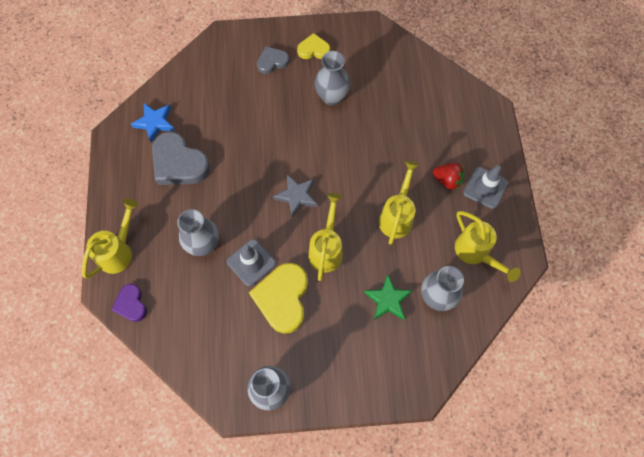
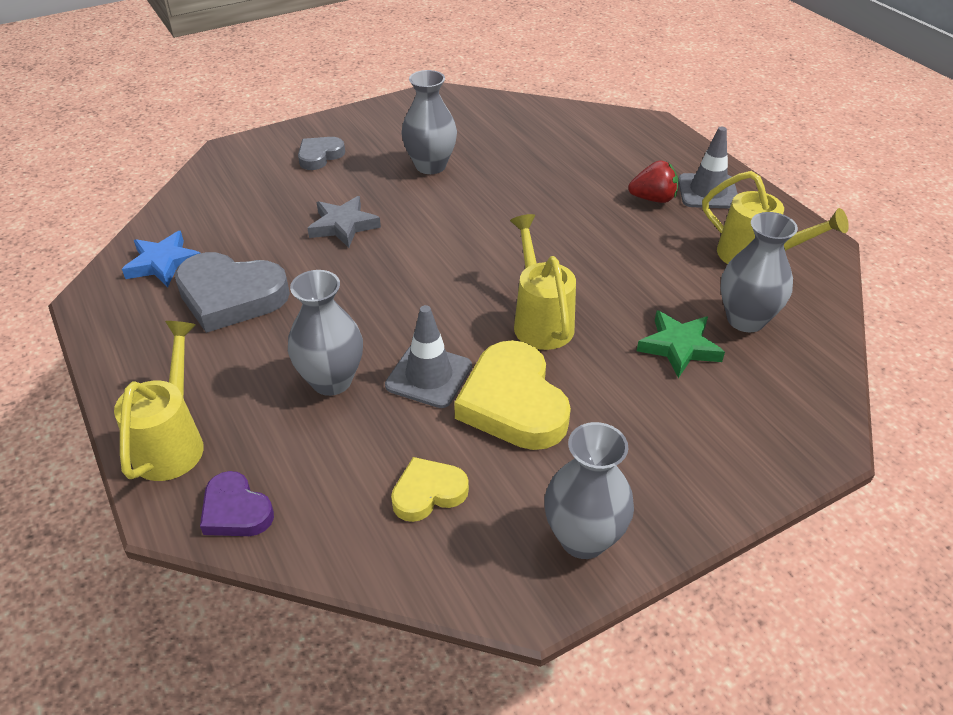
camera: 25 degrees left, 25 degrees down
(296, 196) = (450, 277): grey star -> grey star (343, 225)
(313, 49) = (373, 131): yellow heart -> yellow heart (428, 493)
(397, 216) = (615, 253): yellow watering can -> none

